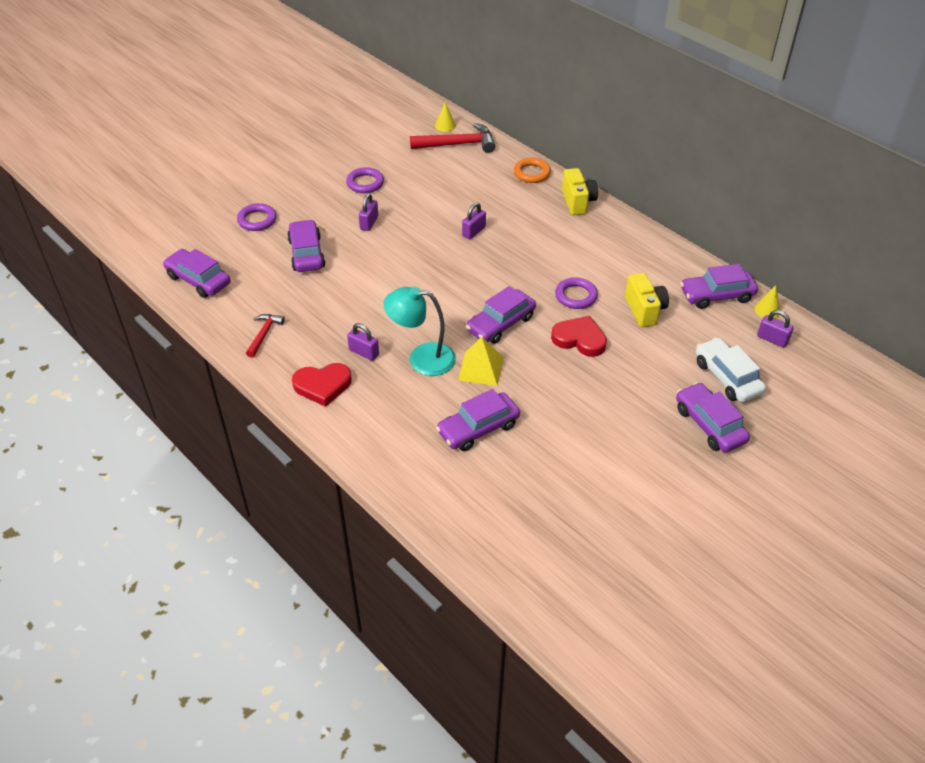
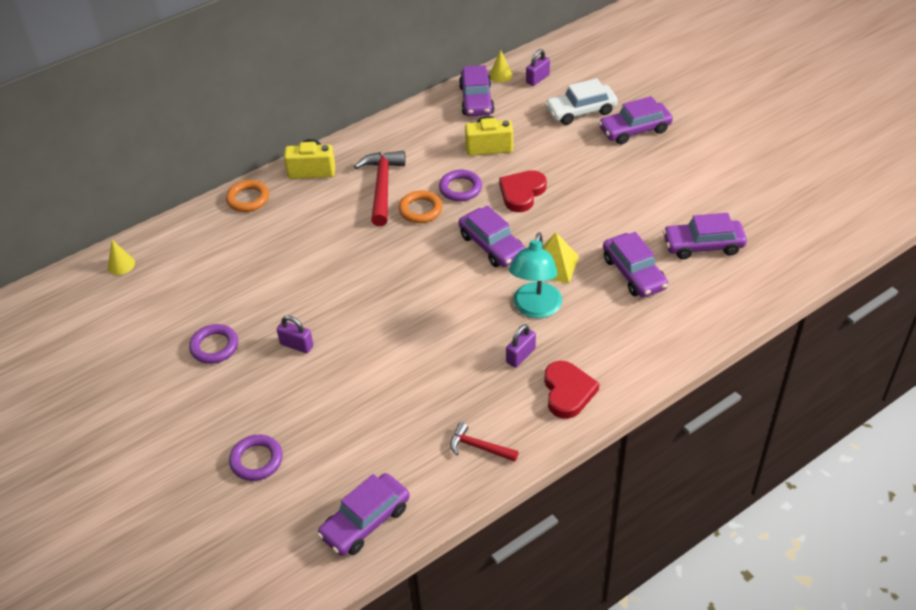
camera: 80 degrees left, 0 degrees up
(306, 253) = (339, 407): purple car -> purple car (703, 245)
(458, 144) = (166, 255): red hammer -> red hammer (382, 186)
(473, 232) = (339, 254): purple padlock -> none
(540, 273) = (420, 210): none -> orange ring

